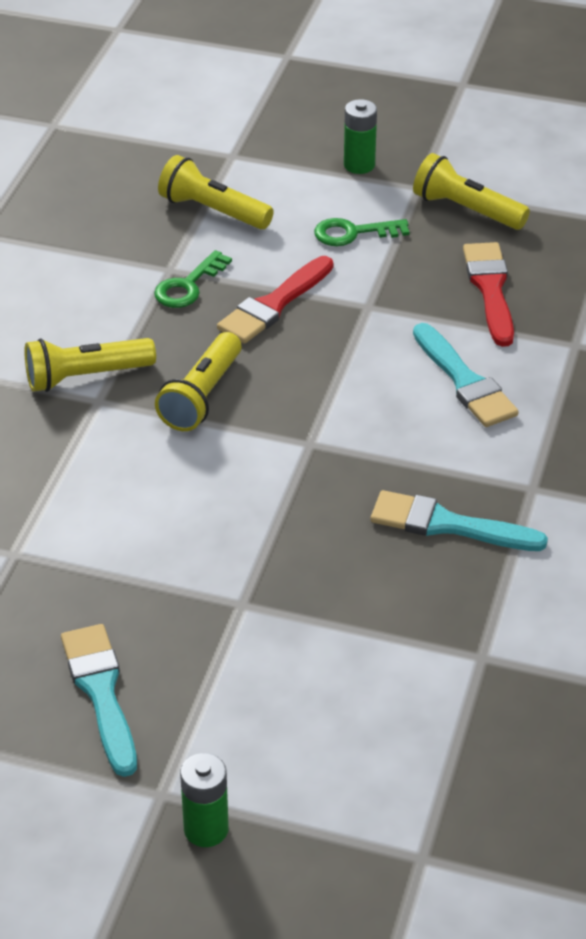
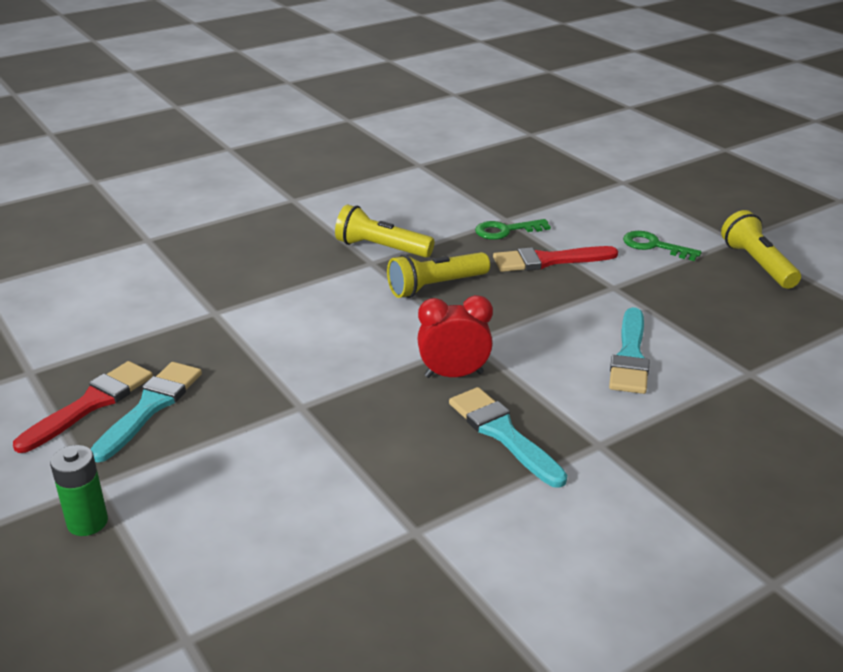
camera: 40 degrees right, 10 degrees down
(213, 211) = (573, 202): yellow flashlight -> none
(338, 489) = (454, 375): none -> red clock
(359, 165) = (705, 214): green battery -> none
(490, 289) = (719, 313): red brush -> red brush (91, 404)

